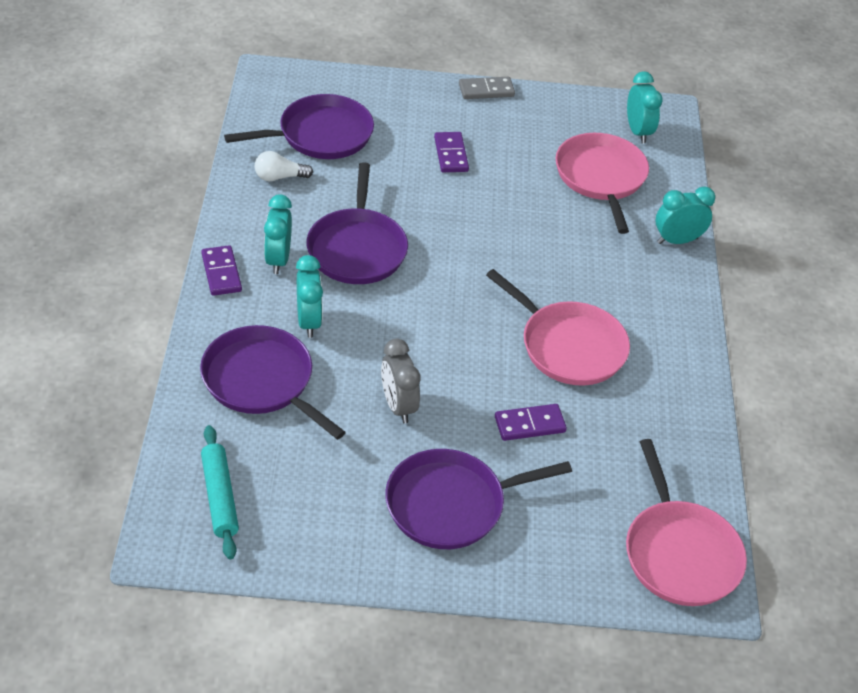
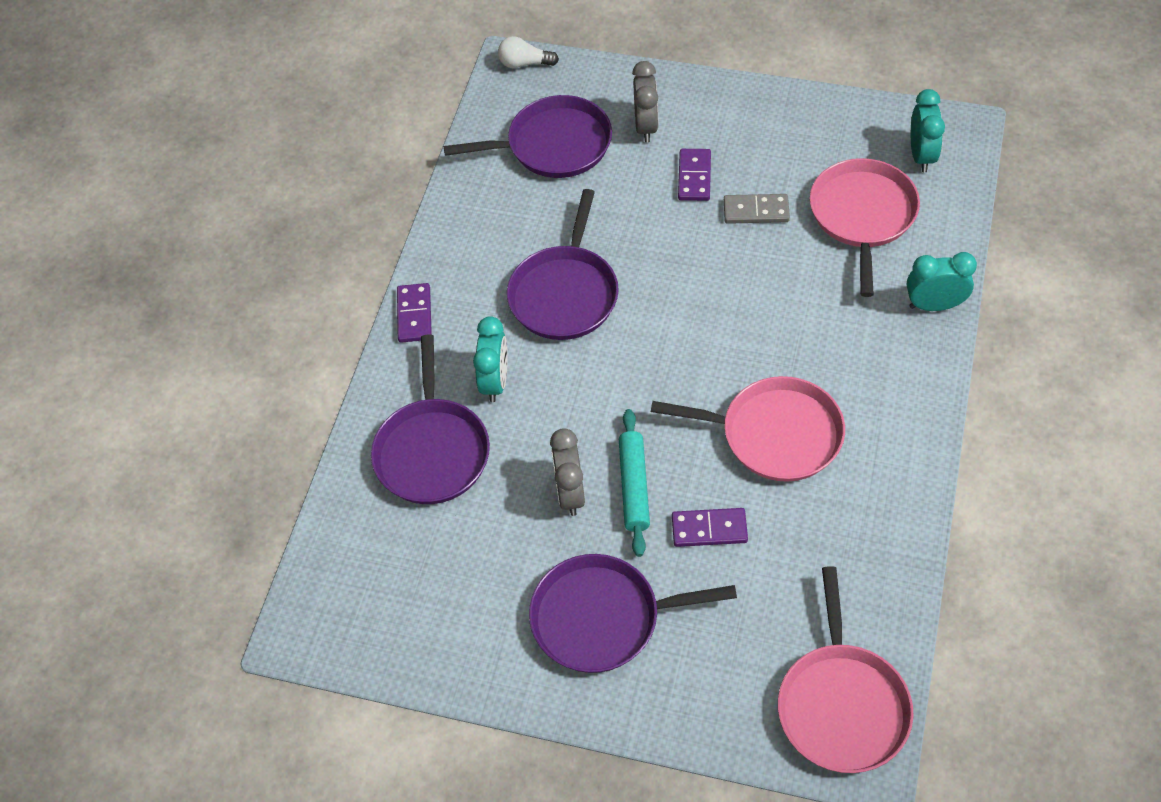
camera: 20 degrees right, 10 degrees up
(219, 497) = (363, 584): turquoise rolling pin -> turquoise rolling pin (634, 486)
(262, 381) = (432, 451): purple pan -> purple pan turned 150 degrees counterclockwise
(278, 259) = (477, 302): turquoise clock -> none
(279, 177) = (498, 198): white light bulb -> white light bulb (524, 63)
(399, 118) = (646, 126): none -> grey clock
(486, 90) = (753, 92): grey domino -> grey domino (756, 211)
(568, 346) = (774, 434): pink pan -> pink pan turned 45 degrees counterclockwise

